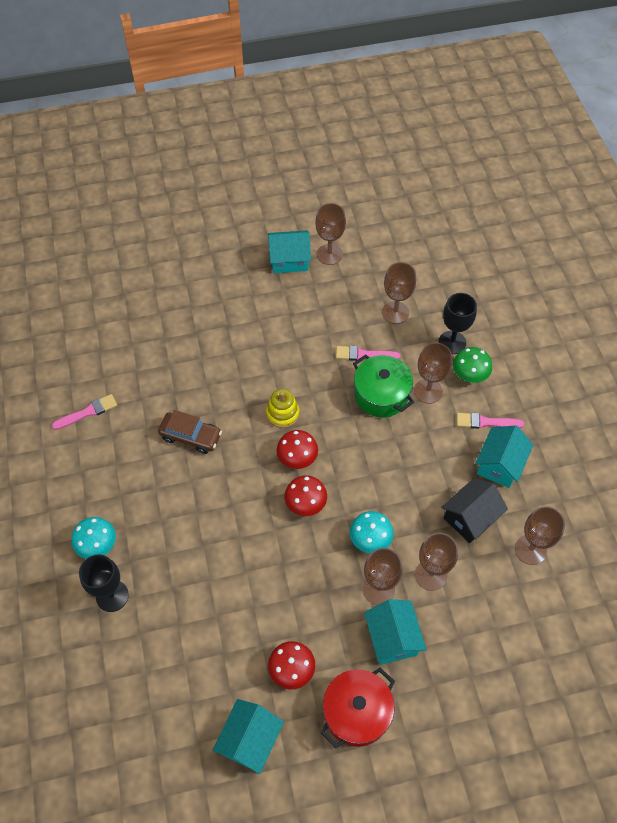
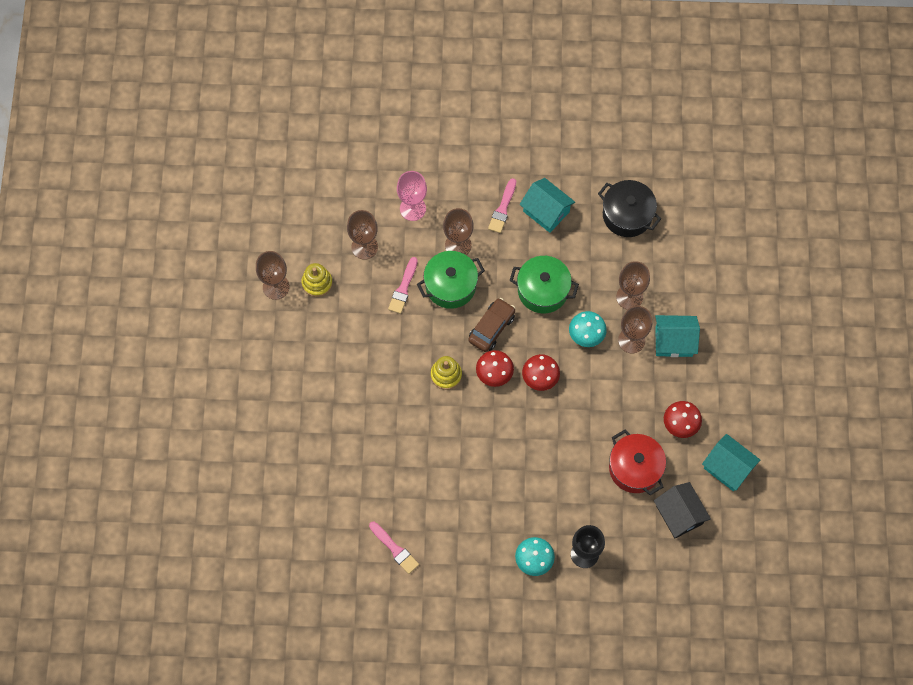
camera: 75 degrees left, 10 degrees up
(88, 412) = (395, 549): pink brush -> pink brush turned 150 degrees clockwise
(191, 436) = (447, 460): brown car -> brown car (491, 328)
(289, 260) = (271, 326): turquoise house -> none
(344, 284) = (317, 283): none -> yellow stacking toy
(356, 712) = (724, 384): red pot -> red pot (635, 468)
(406, 482) = (543, 290): none -> green pot
(452, 342) = (413, 208): black goblet -> pink goblet
(469, 374) = (450, 205): green mushroom -> none
(470, 518) = (588, 251): black house -> black house (679, 515)
(530, 550) = (627, 215): brown goblet -> black pot

